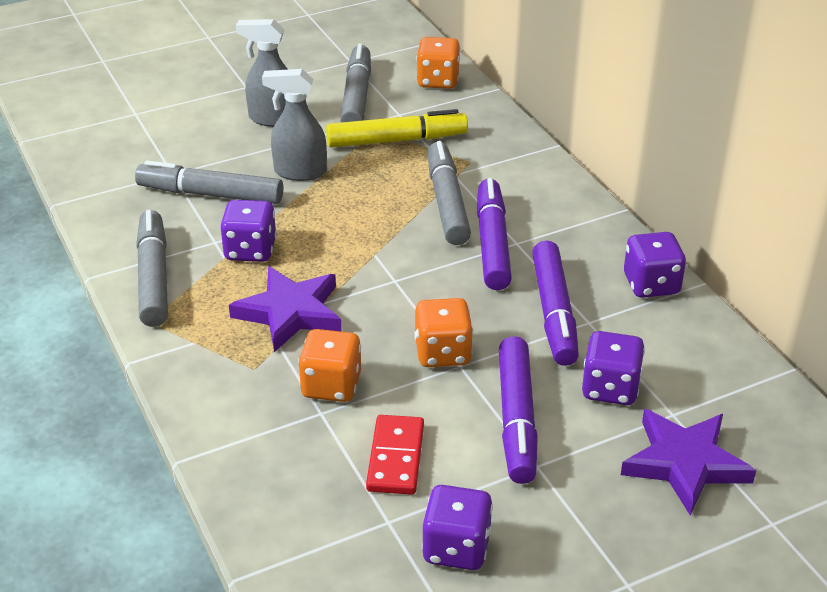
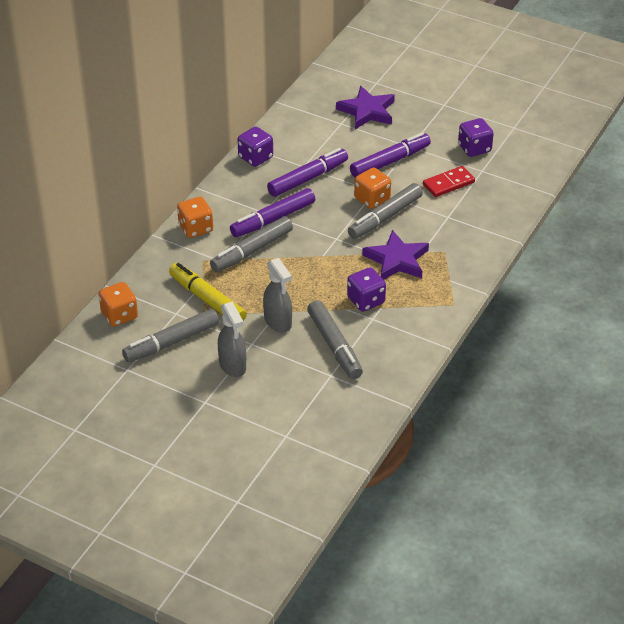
camera: 125 degrees left, 5 degrees up
(153, 277) = (423, 323): grey marker -> grey marker (385, 217)
(331, 386) = (429, 221): orange dice -> orange dice (196, 228)
(610, 388) = (343, 144): purple dice -> none

